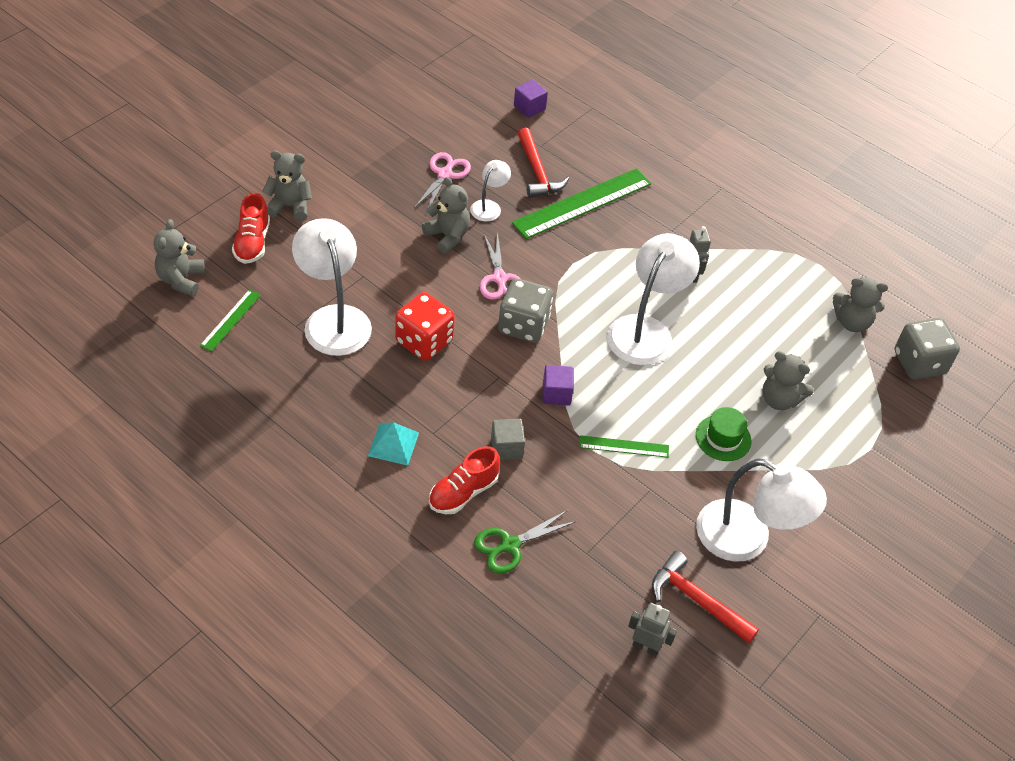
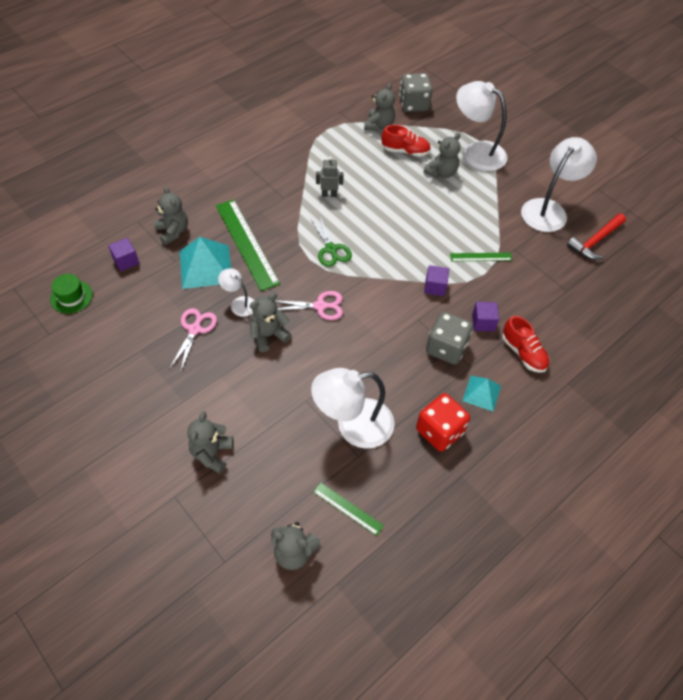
camera: 80 degrees left, 5 degrees up
(252, 243) = (254, 487): red shoe -> red shoe (405, 151)
(424, 341) = (381, 363): red dice -> red dice (439, 431)
(445, 174) = (195, 329): pink scissors -> pink scissors turned 75 degrees clockwise
(506, 447) = (483, 322): grey cube -> purple cube
(510, 545) = (565, 331): green scissors -> green scissors (331, 249)
(523, 325) = (369, 297): grey dice -> grey dice (446, 348)
(537, 172) = (206, 266): red hammer -> turquoise pyramid
(583, 138) = (173, 231): none -> grey teddy bear
(624, 446) = (481, 257): green ruler -> green ruler turned 75 degrees clockwise
(645, 330) = (379, 228): white lamp -> white lamp (477, 152)
(646, 646) = (631, 271): grey robot -> none
(723, 438) = (472, 205): green hat -> green hat (71, 297)

